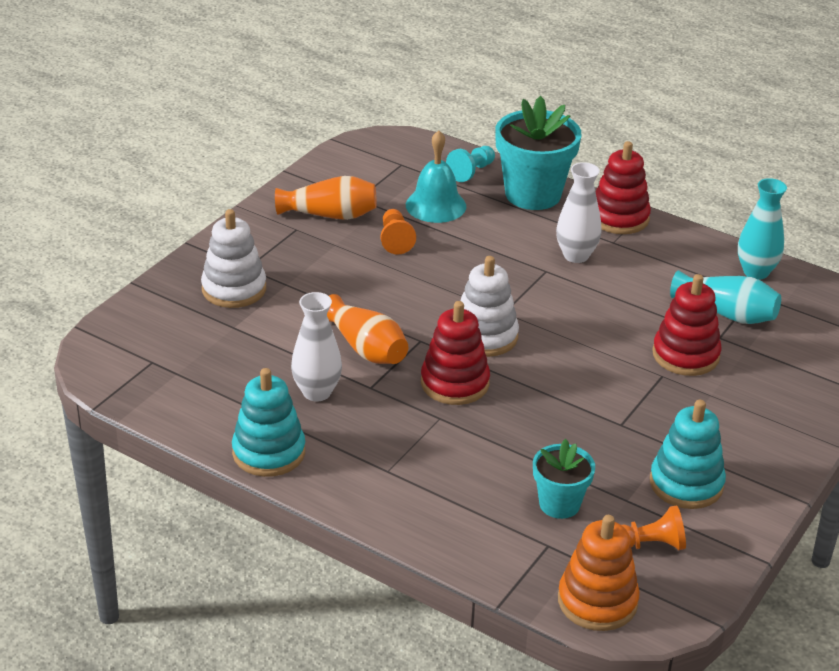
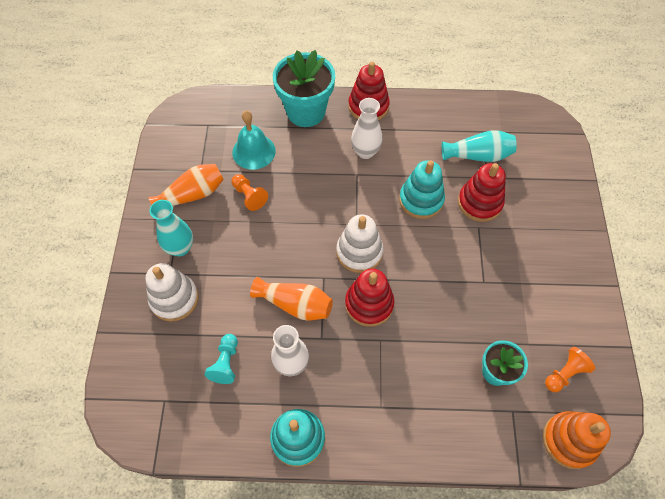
camera: 30 degrees left, 25 degrees up
(471, 172) = (256, 110): turquoise pawn -> turquoise pawn (226, 363)
(686, 484) = (549, 310): turquoise stacking toy -> turquoise stacking toy (421, 200)
(756, 272) = (471, 113): turquoise vase -> turquoise vase (180, 248)

